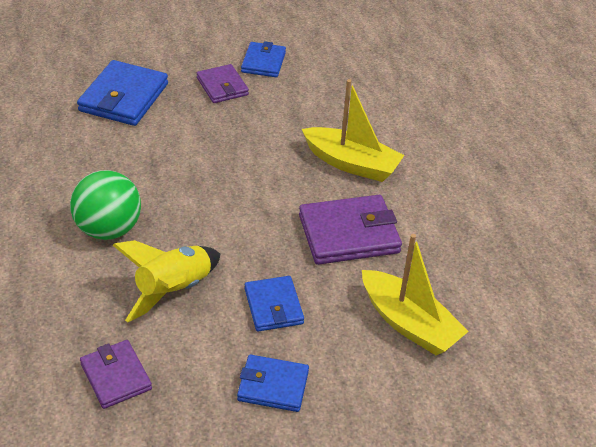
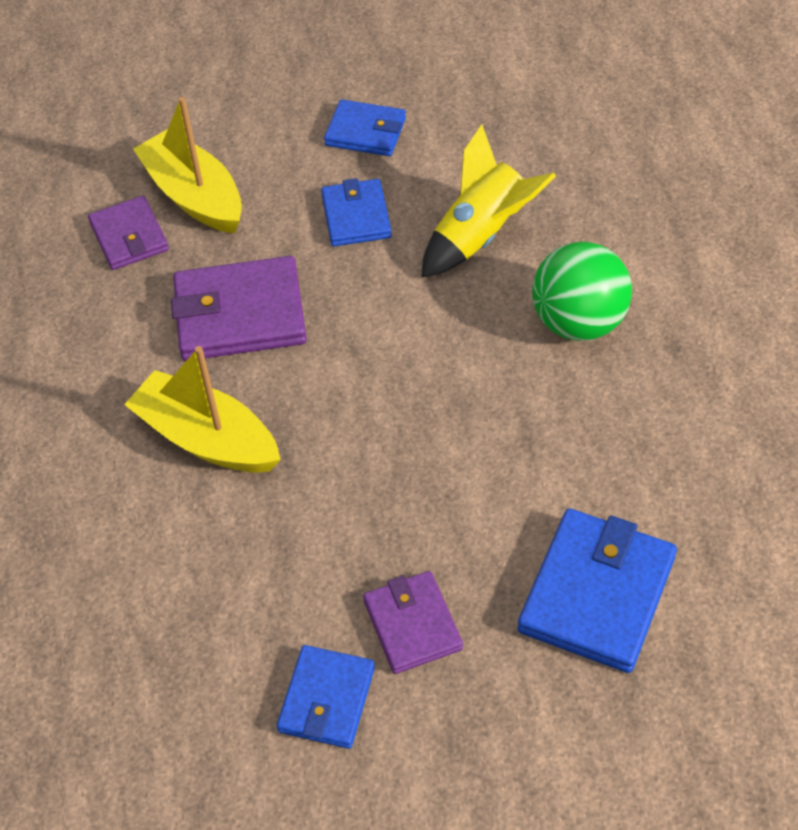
camera: 170 degrees left, 10 degrees up
(116, 376) = (539, 141): purple wallet -> purple wallet (129, 237)

